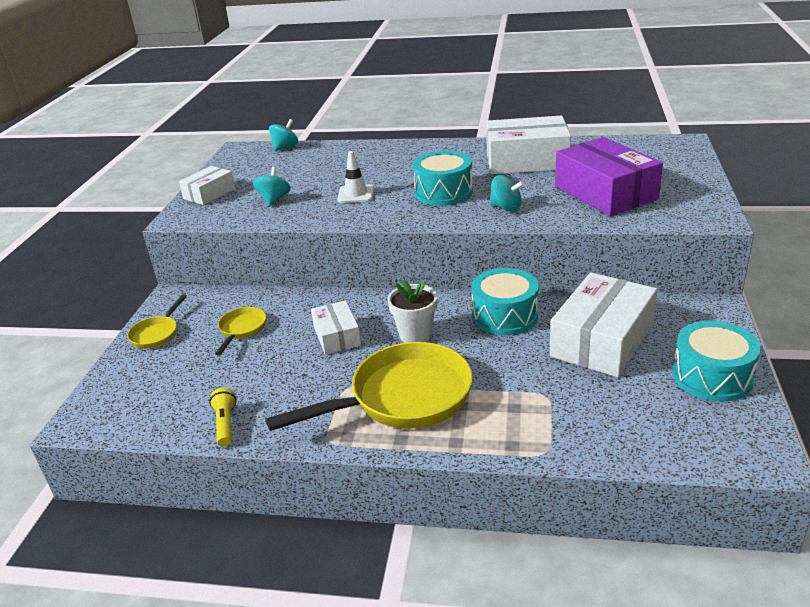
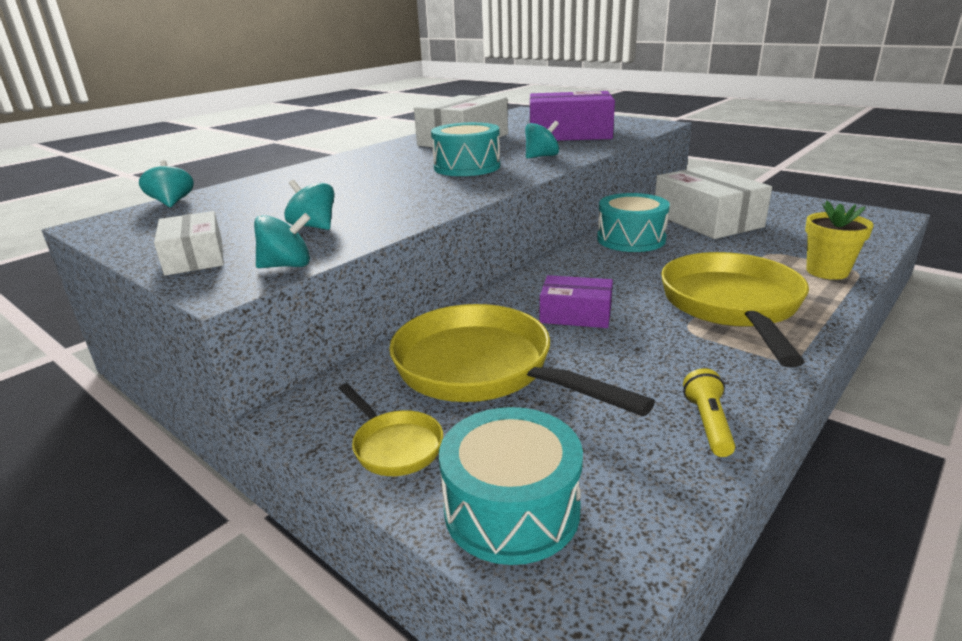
camera: 60 degrees left, 5 degrees down
(212, 219) = (287, 266): none -> turquoise spinning top
(226, 424) = (708, 424): yellow flashlight -> yellow flashlight turned 75 degrees clockwise
(242, 330) = (482, 370): yellow pan -> yellow pan, size x2.13
(337, 336) = (576, 314): white box -> purple box
(356, 194) = (393, 193): white traffic cone -> none
(415, 335) = (620, 277): white flower pot -> none
(525, 435) = (827, 271): none -> yellow flower pot
(712, 376) = (784, 205): turquoise drum -> turquoise drum (511, 509)

